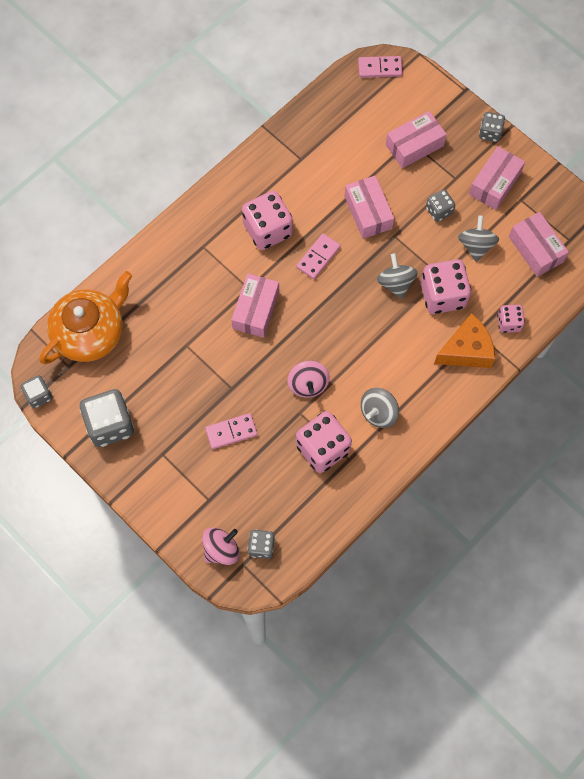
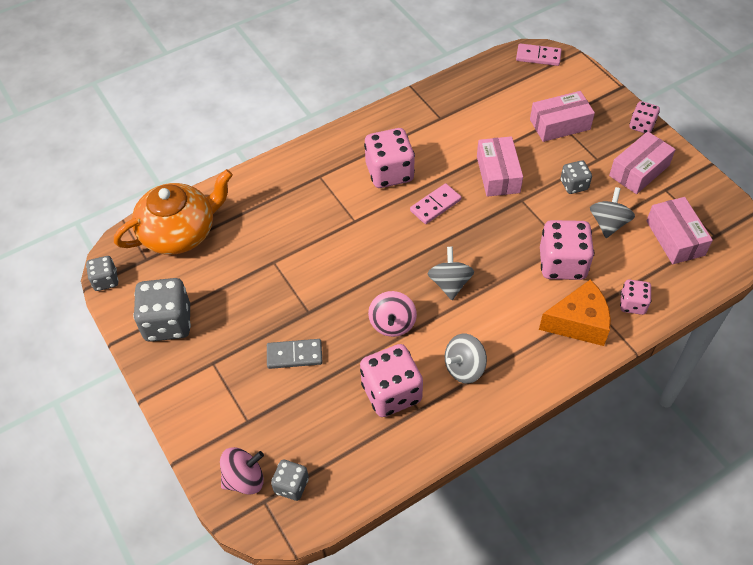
camera: 15 degrees right, 15 degrees down
(231, 432) = (294, 355): pink domino -> grey domino
(255, 310) = (356, 242): pink box -> none
(396, 283) = (513, 243): grey spinning top -> grey spinning top (450, 283)
(490, 133) = (641, 126): grey dice -> pink dice

